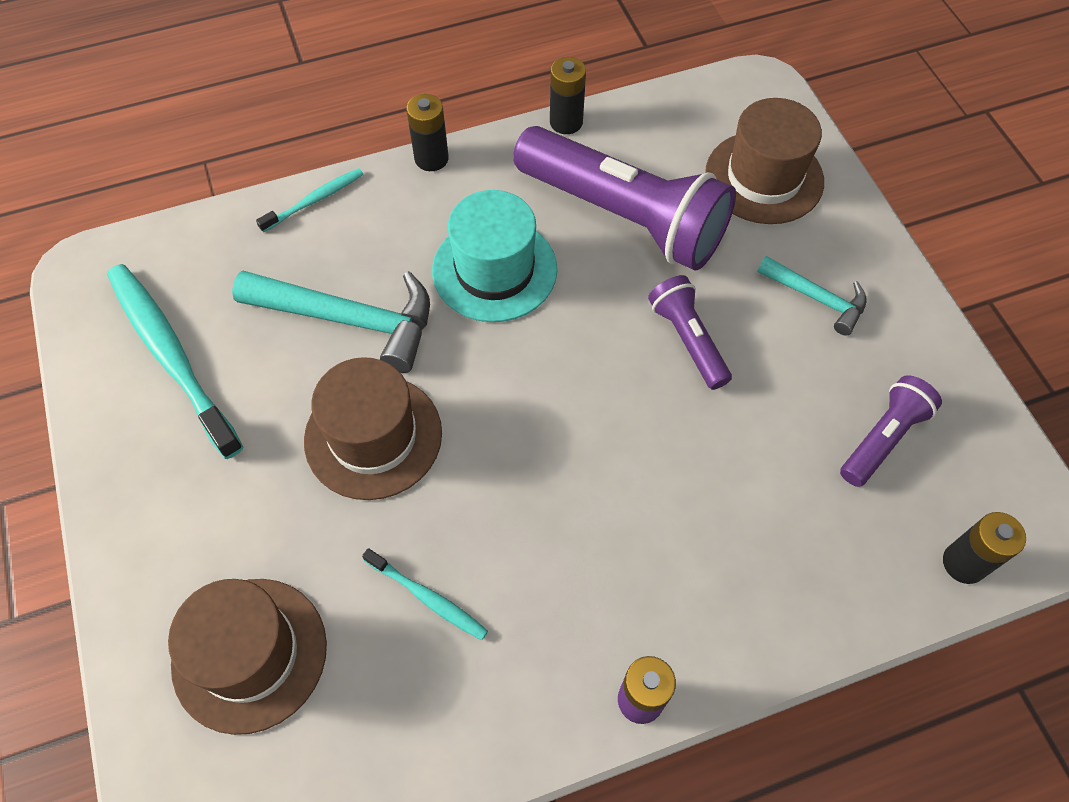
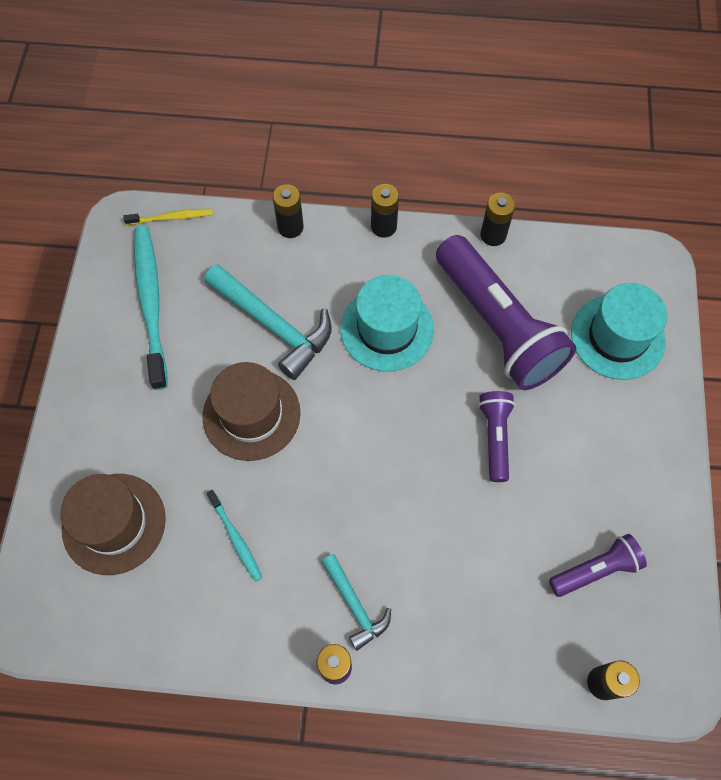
camera: 25 degrees right, 5 degrees up
(152, 244) = (172, 218): none -> yellow toothbrush
(315, 200) = (290, 227): turquoise toothbrush -> black battery
(764, 177) = (617, 337): brown hat -> turquoise hat
(817, 298) = (605, 446): turquoise hammer -> turquoise hammer (355, 606)

